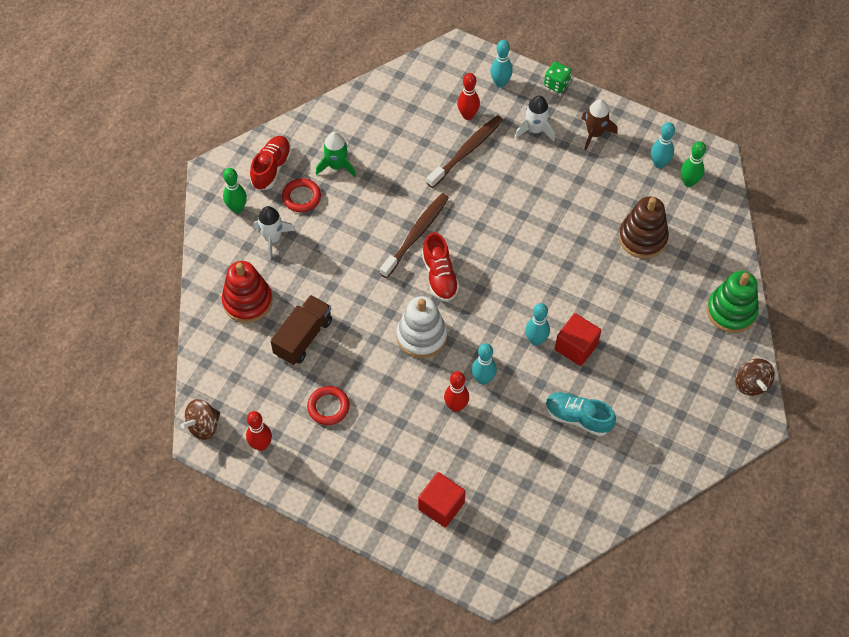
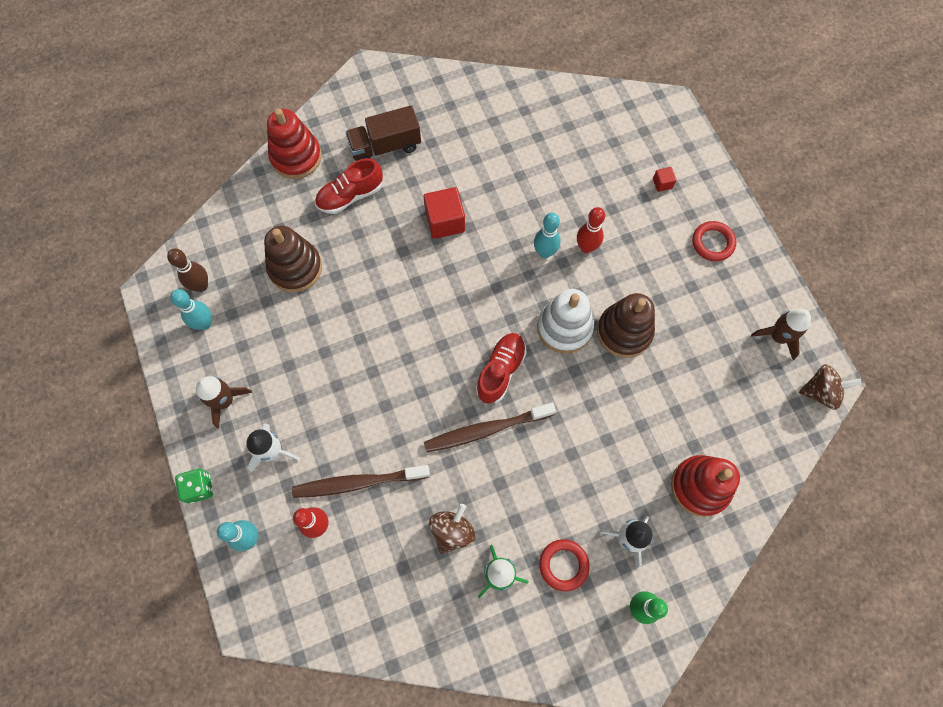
camera: 140 degrees left, 10 degrees up
(261, 445) = (778, 336): red bowling pin -> brown rocket
(271, 168) = (568, 629): red shoe -> red shoe (350, 196)
(303, 337) = (672, 408): brown truck -> brown truck (385, 146)
(328, 407) = (695, 326): red ring -> red ring (712, 243)
(377, 364) = (624, 332): none -> brown stacking toy
(441, 506) = (662, 183): red cube -> red cube, size x0.49
(536, 340) = (471, 251): turquoise bowling pin -> none
(578, 418) = (498, 169): turquoise shoe -> none
(689, 182) = (201, 286): green bowling pin -> brown bowling pin
(731, 311) = (296, 157): green stacking toy -> red stacking toy
(751, 384) = (344, 98): brown spinning top -> brown spinning top (452, 531)

